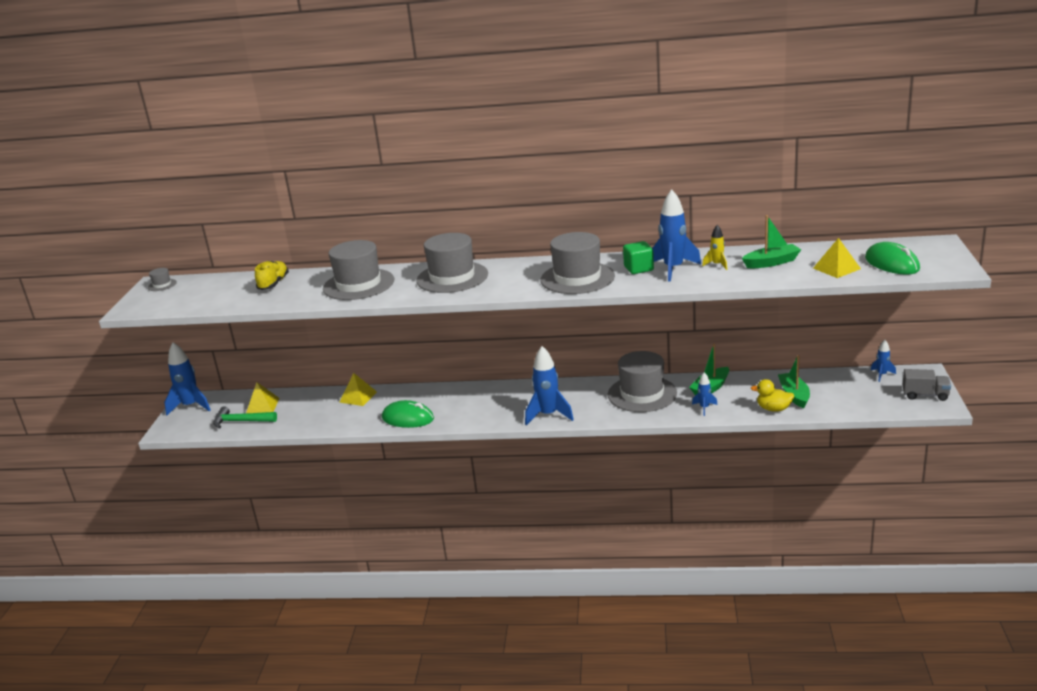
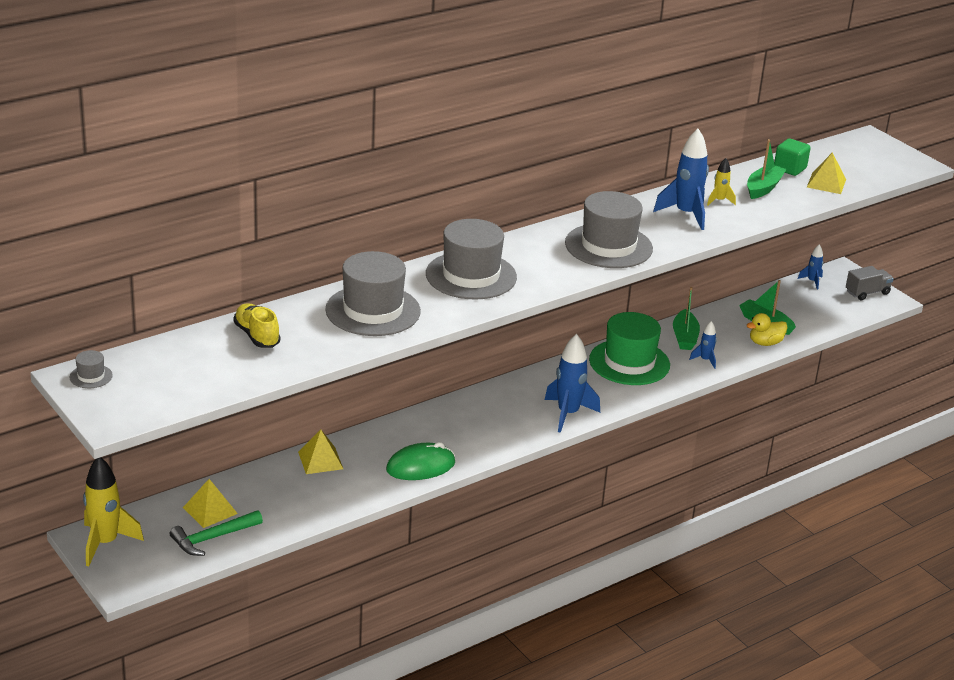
camera: 45 degrees left, 5 degrees up
(191, 406) = (105, 543): blue rocket -> yellow rocket
(638, 269) = (652, 221): green cube -> green cube (790, 169)
(642, 394) = (629, 362): grey hat -> green hat
(892, 264) = (863, 168): green mouse -> none

